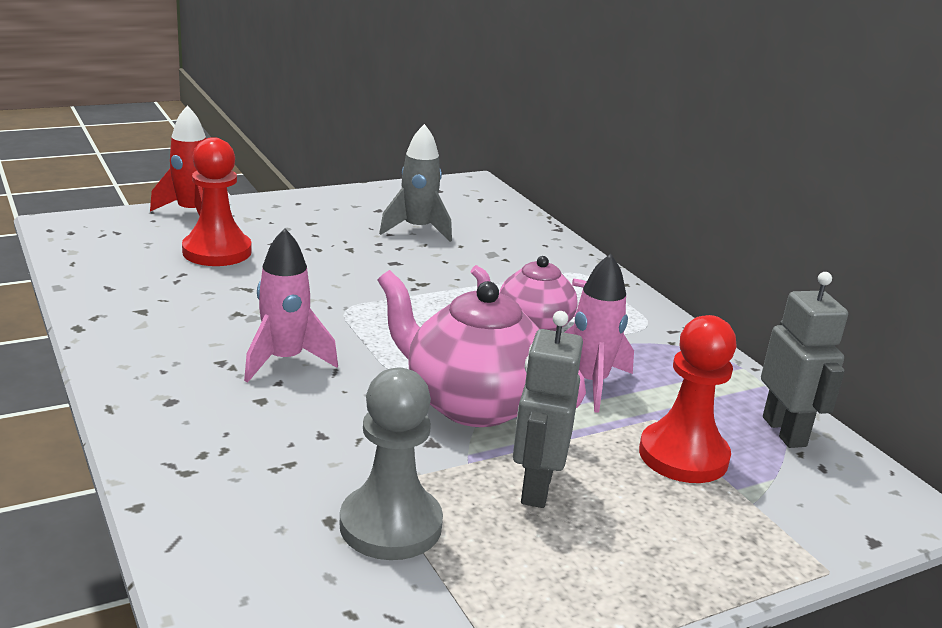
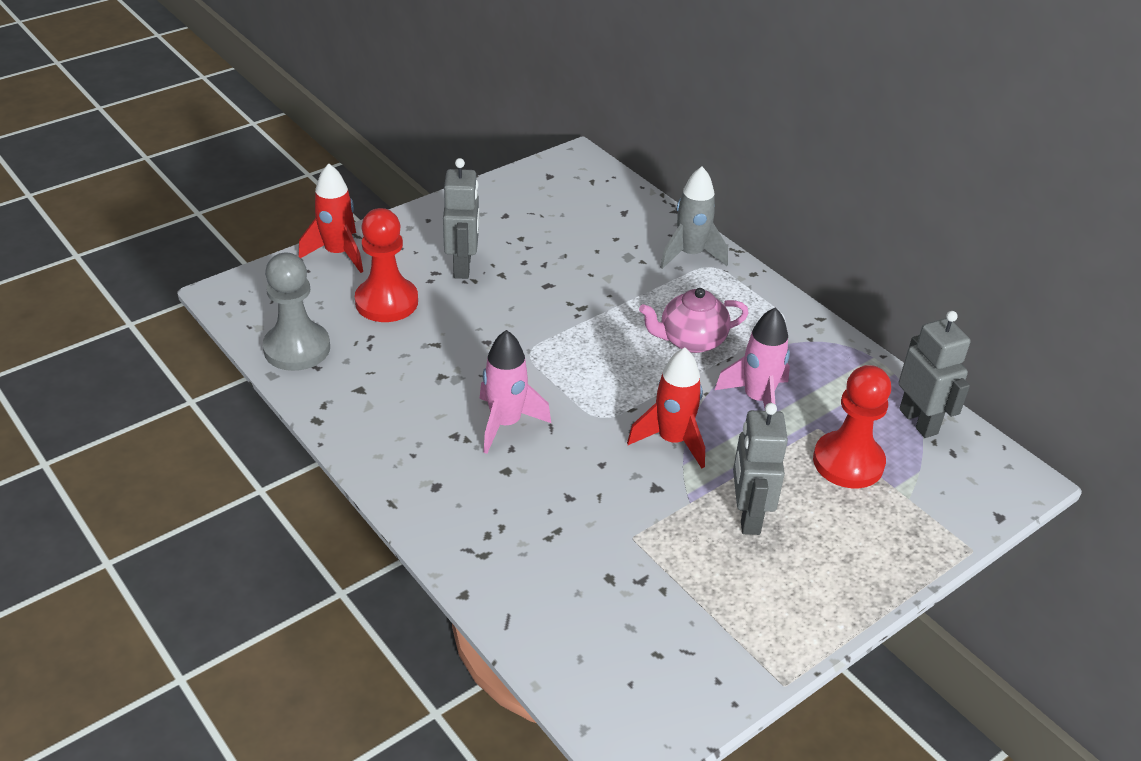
camera: 10 degrees left, 15 degrees up
(313, 238) = (463, 266): none -> grey robot
(390, 525) = (655, 573): grey pawn -> grey pawn (297, 348)
(417, 230) = (551, 237): grey rocket -> grey rocket (690, 255)
(472, 403) = (672, 440): pink teapot -> red rocket

